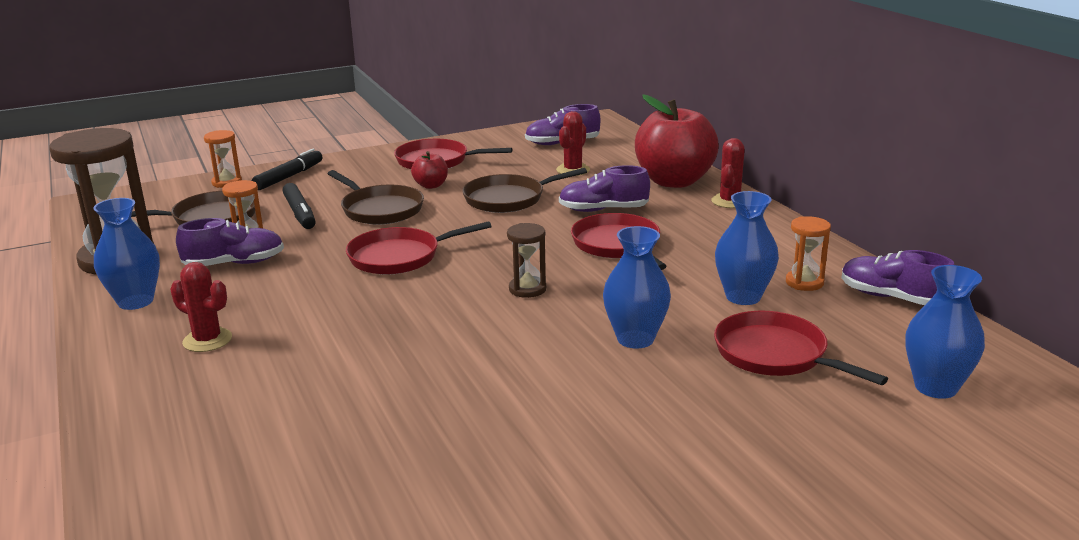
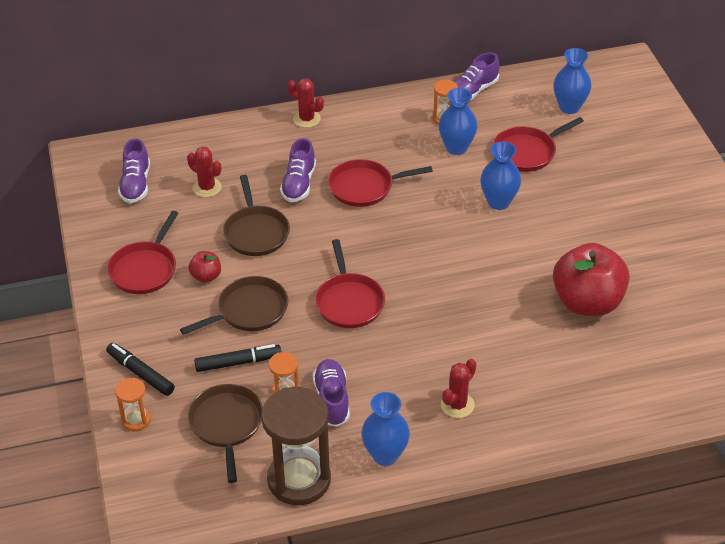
camera: 80 degrees left, 20 degrees up
(527, 289) = (421, 240): brown hourglass -> none
(674, 181) = (256, 137): red apple -> red apple (587, 302)

